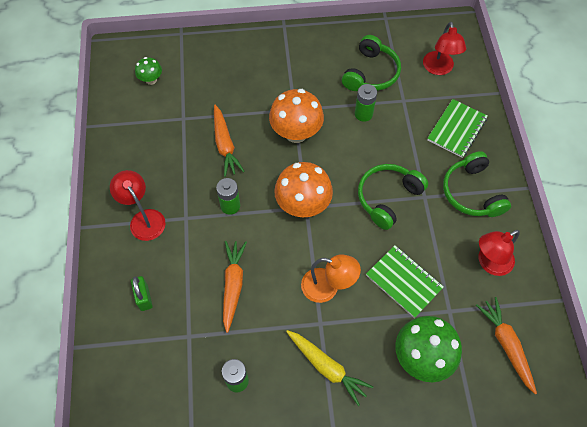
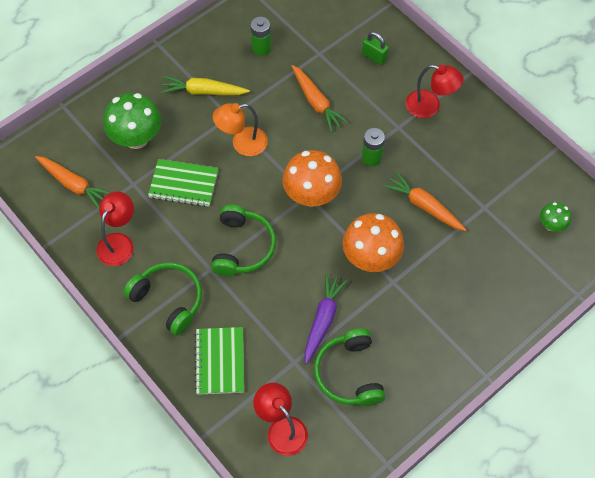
camera: 145 degrees right, 0 degrees up
(363, 114) = (323, 319): green battery -> purple carrot

